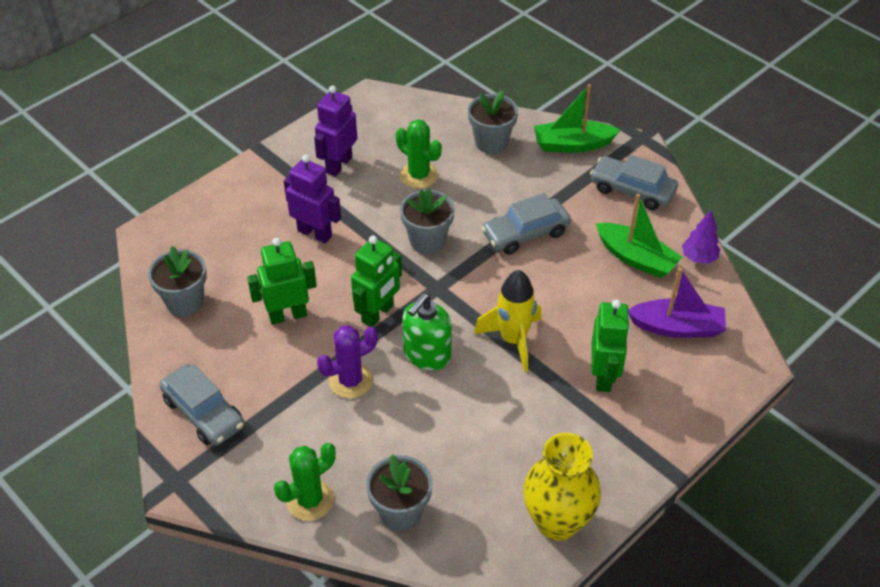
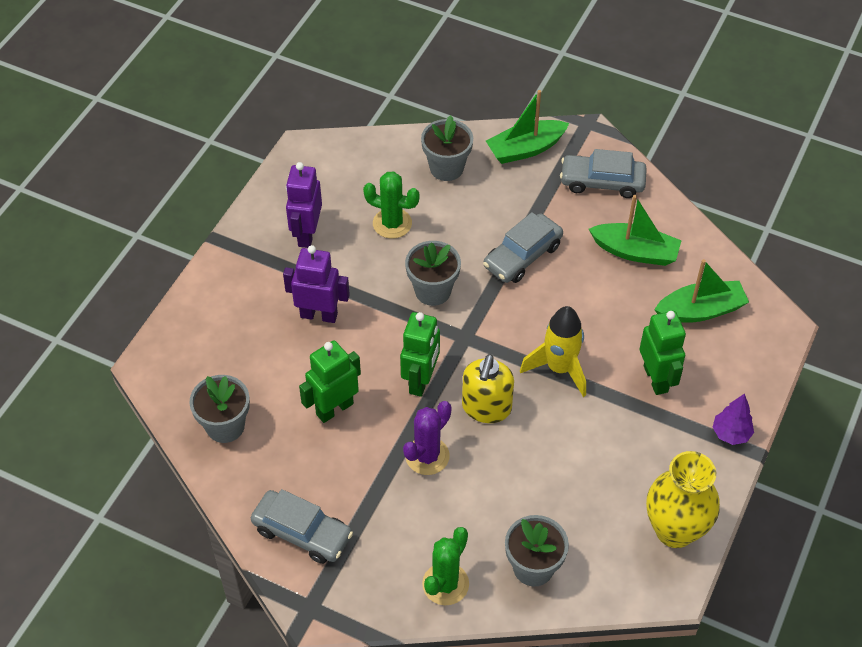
camera: 20 degrees left, 5 degrees up
(427, 355) = (486, 408): green soap dispenser -> yellow soap dispenser
(677, 327) = (700, 310): purple boat -> green boat
(698, 258) = (691, 235): purple tree -> purple tree (730, 434)

